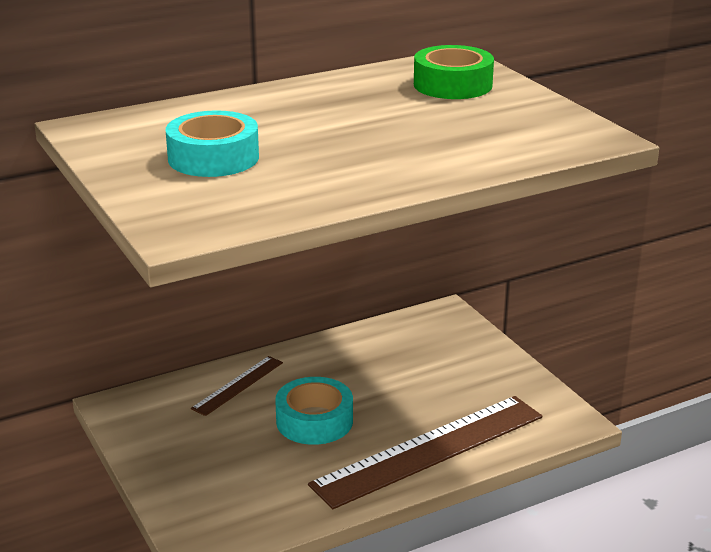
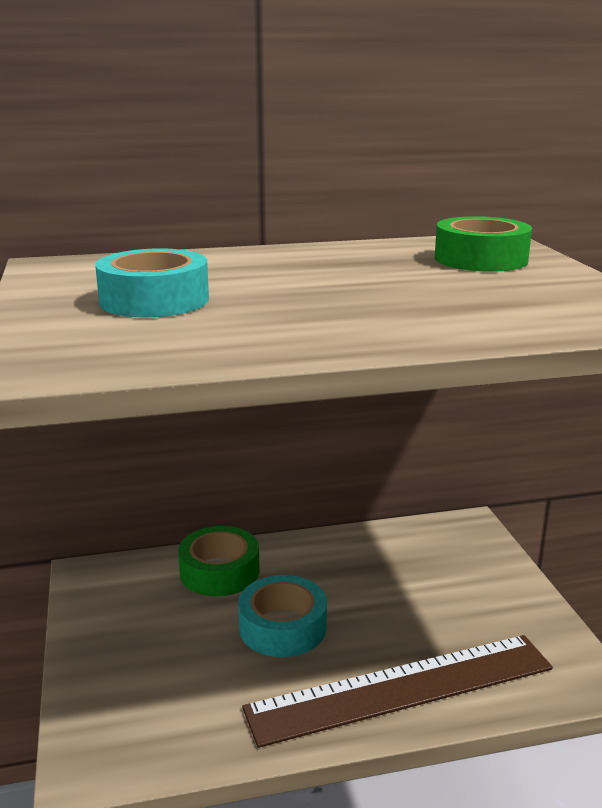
camera: 15 degrees right, 5 degrees down
(238, 385) = (219, 571): brown ruler -> green tape

